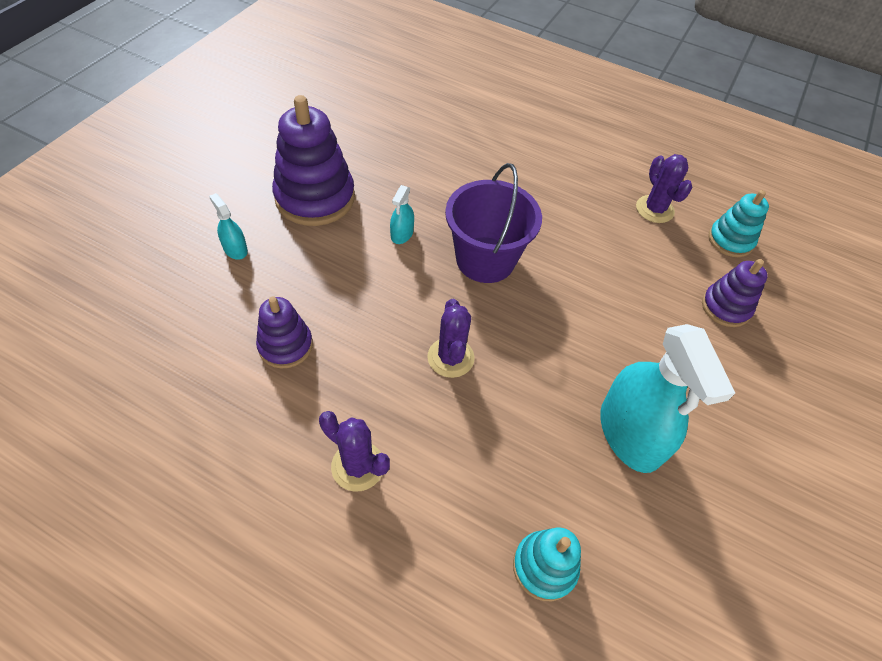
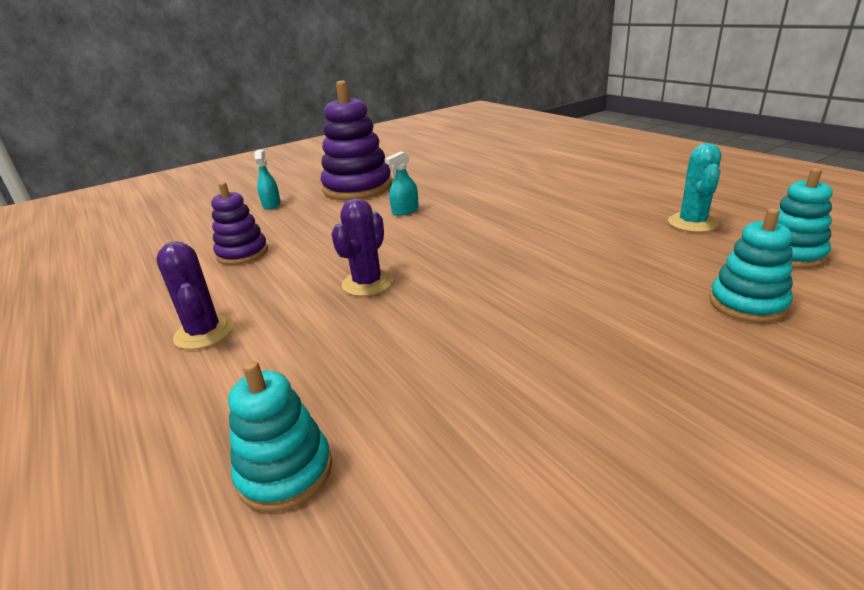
camera: 35 degrees right, 25 degrees down
(485, 259) = (466, 232): purple bucket -> none
(630, 433) = (515, 381): turquoise spray bottle -> none
(654, 209) = (692, 223): purple cactus -> turquoise cactus
(725, 307) = (747, 304): purple stacking toy -> turquoise stacking toy

